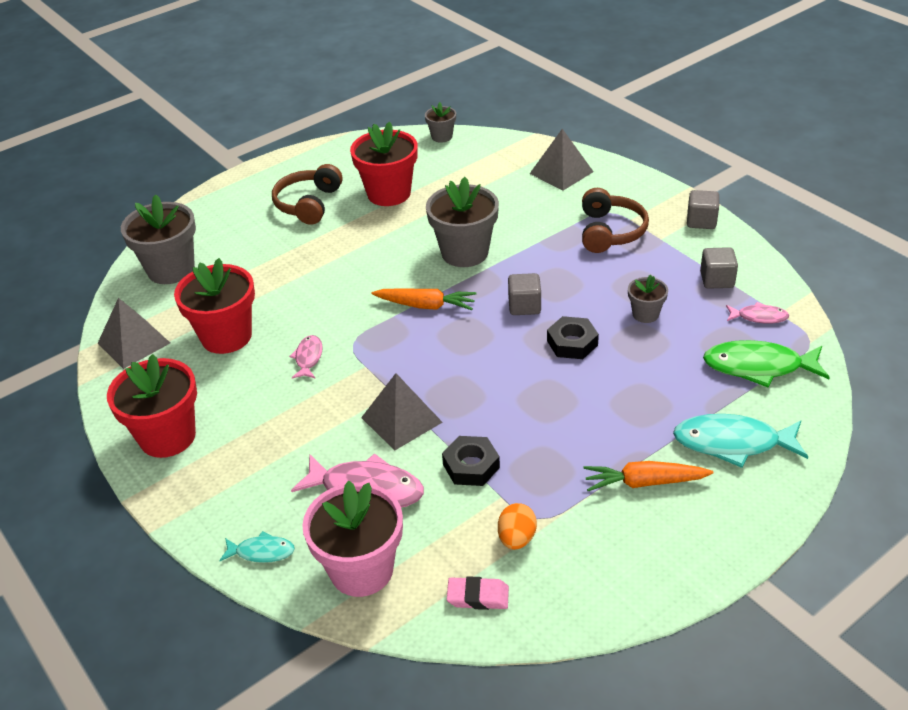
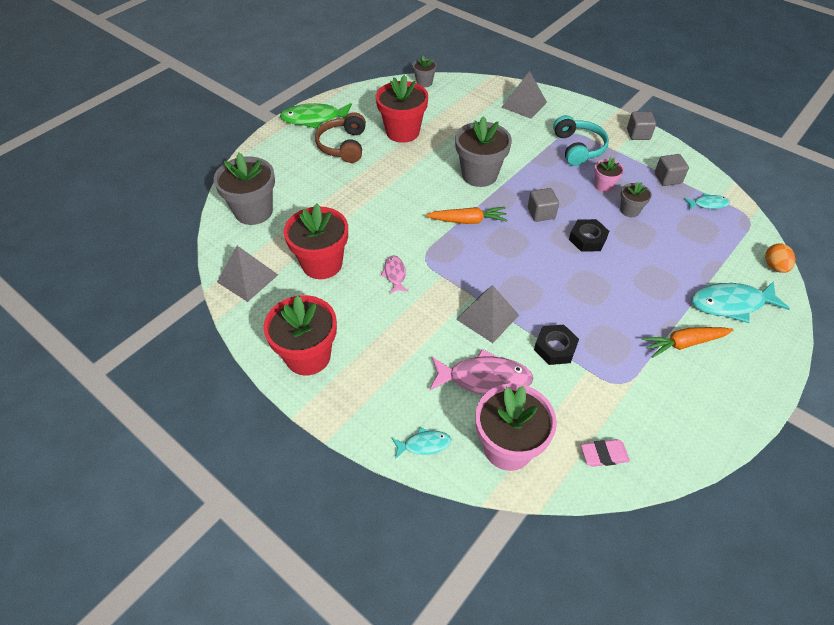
camera: 15 degrees left, 10 degrees up
(517, 538) = (612, 402): orange egg -> orange egg (774, 266)
(610, 231) = (578, 148): brown headphones -> turquoise headphones
(623, 281) = (603, 186): none -> pink flower pot
(758, 367) = (723, 242): green fish -> green fish (314, 119)
(759, 317) = (708, 204): pink fish -> turquoise fish

